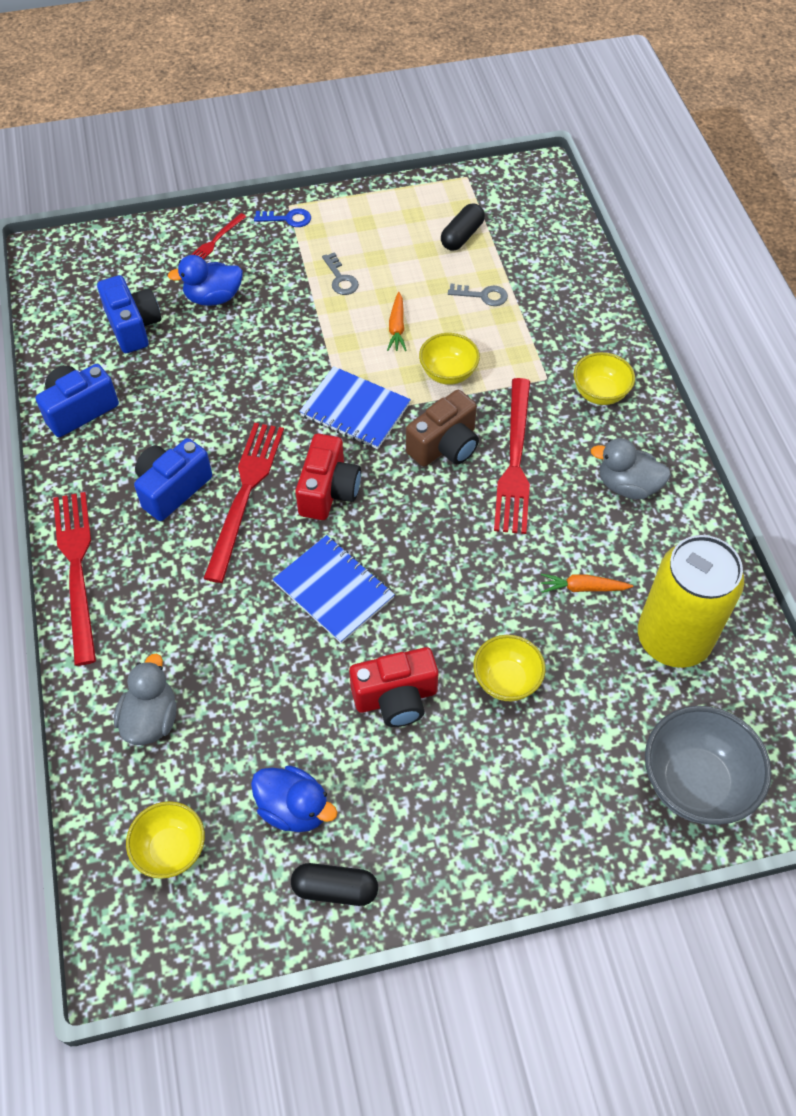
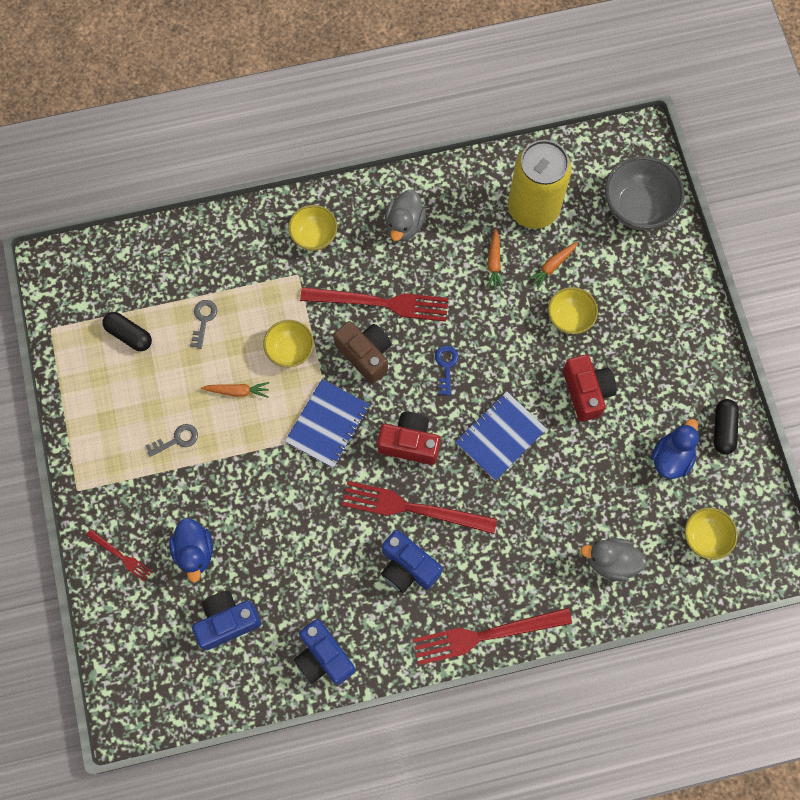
camera: 90 degrees left, 15 degrees up
(287, 219) = (96, 490): blue key -> blue key (446, 366)
(584, 660) = (552, 266): none -> orange carrot

